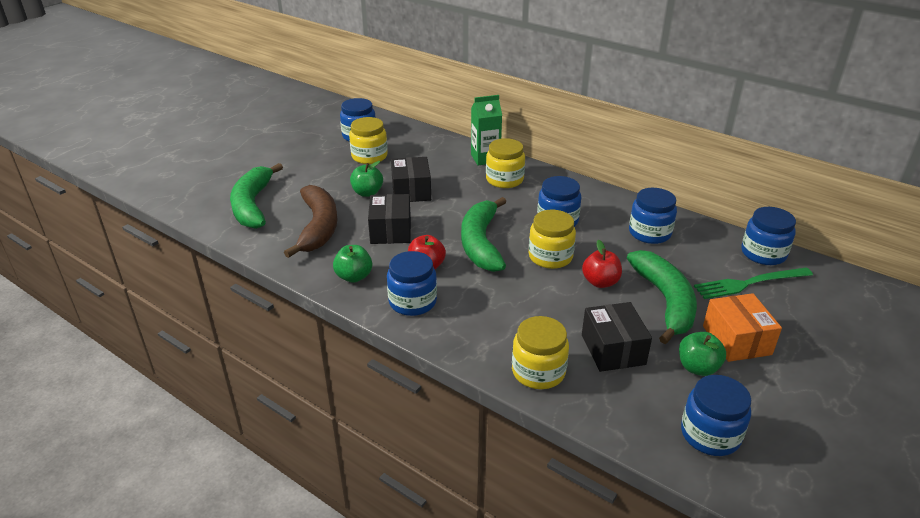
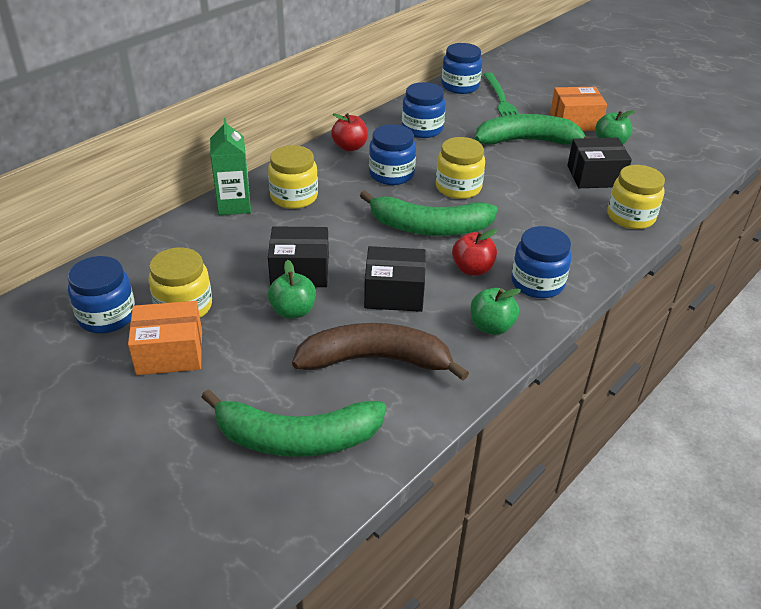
camera: 85 degrees left, 5 degrees up
(327, 158) = (170, 352): none -> orange box
(600, 282) = (501, 167): red apple -> red apple (350, 147)
(710, 434) = (680, 153): blue jar -> none

